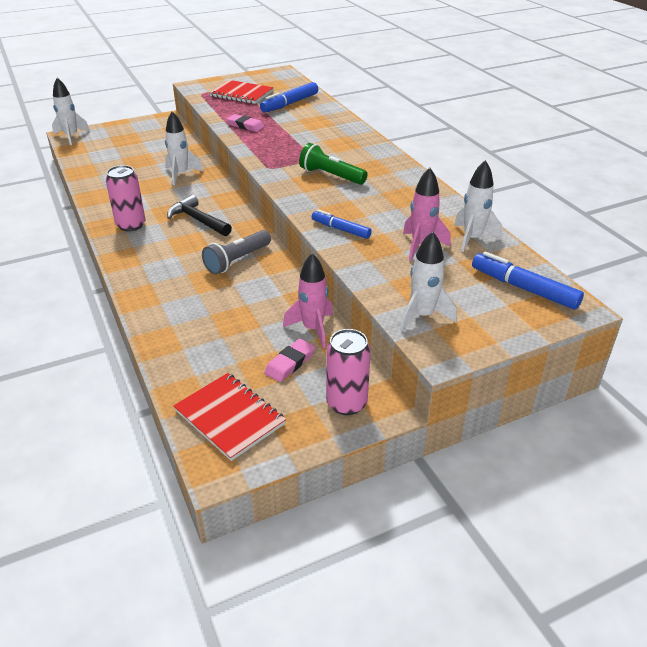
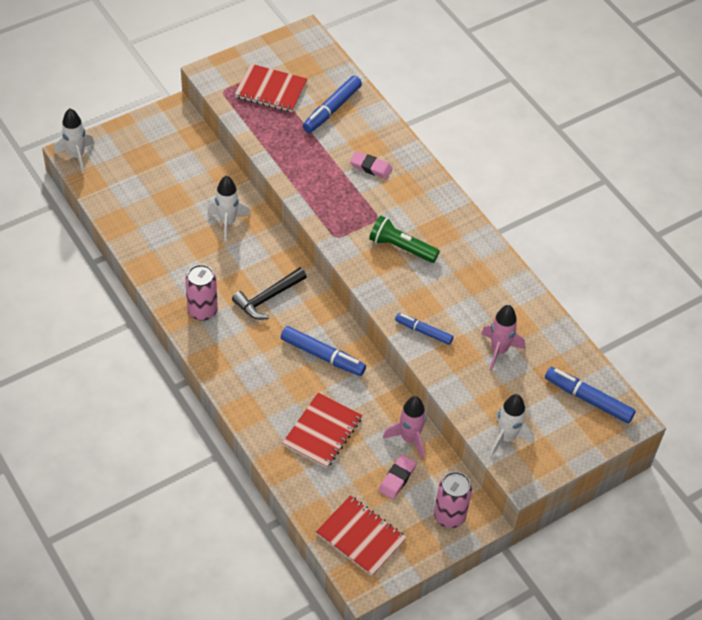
camera: 10 degrees left, 15 degrees up
(197, 220) = (267, 298): black hammer -> black hammer turned 75 degrees counterclockwise
(216, 318) = (322, 432): none -> red notebook
(237, 260) = (322, 356): grey flashlight -> blue marker
(245, 126) = (292, 159): pink eraser -> pink eraser (371, 167)
(472, 238) = (544, 336): white rocket -> none

